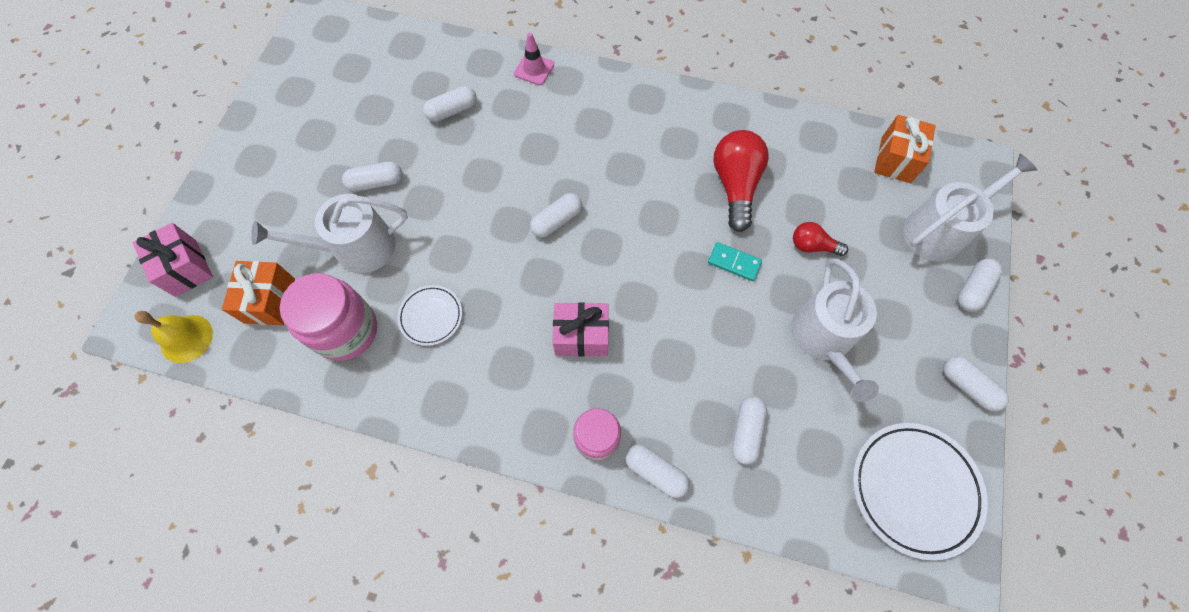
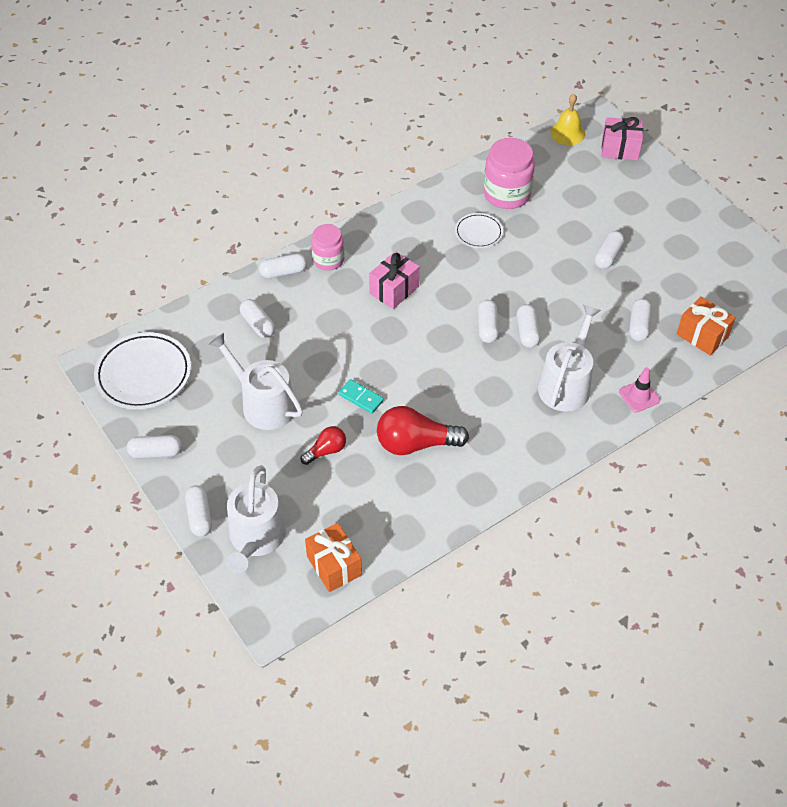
camera: 130 degrees right, 15 degrees down
(270, 300) = (560, 173): orange gift -> orange gift (702, 336)
(355, 248) = (562, 223): white watering can -> white watering can (566, 384)
(534, 186) = (527, 332): none -> white capsule
(734, 263) = (361, 397): turquoise domino -> turquoise domino turned 60 degrees clockwise
(735, 186) = (415, 443): red light bulb -> red light bulb turned 135 degrees clockwise

